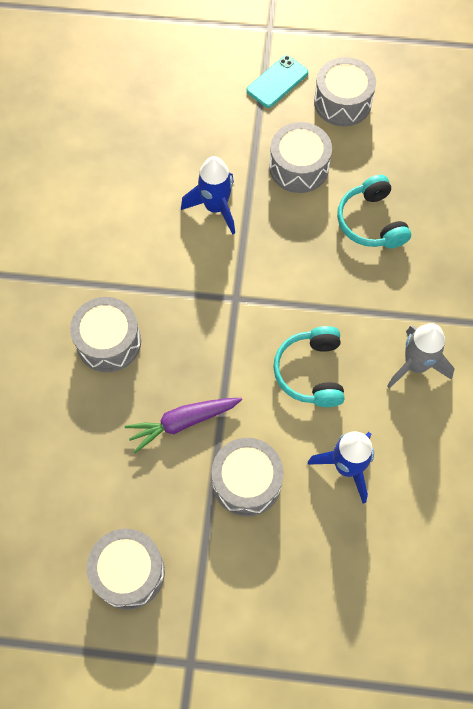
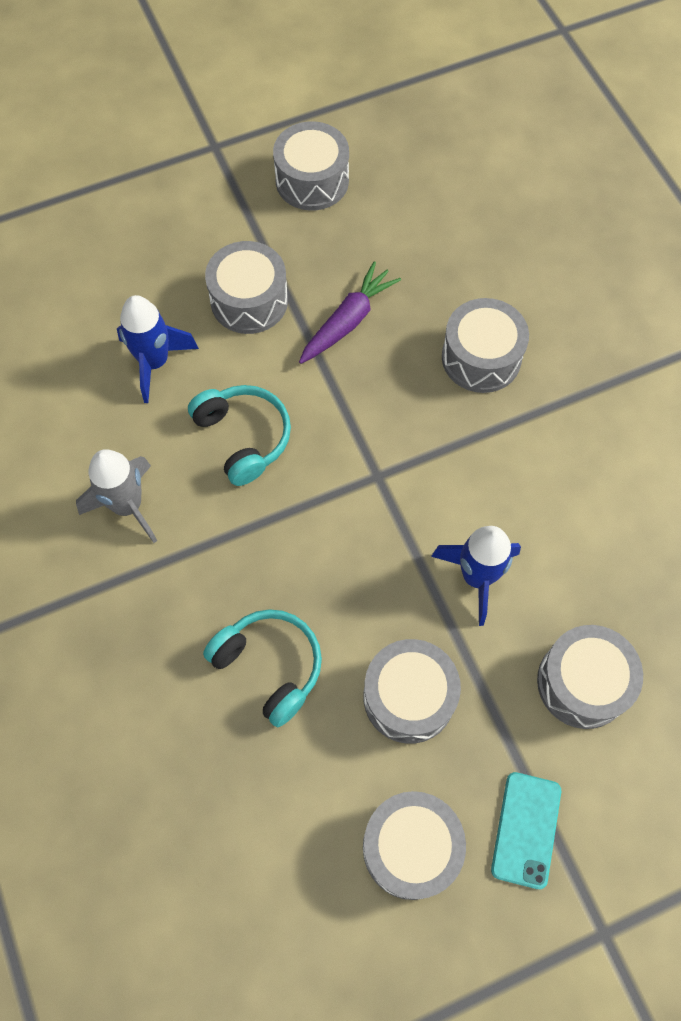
camera: 150 degrees right, 0 degrees up
(196, 127) = (582, 683): none -> grey drum

